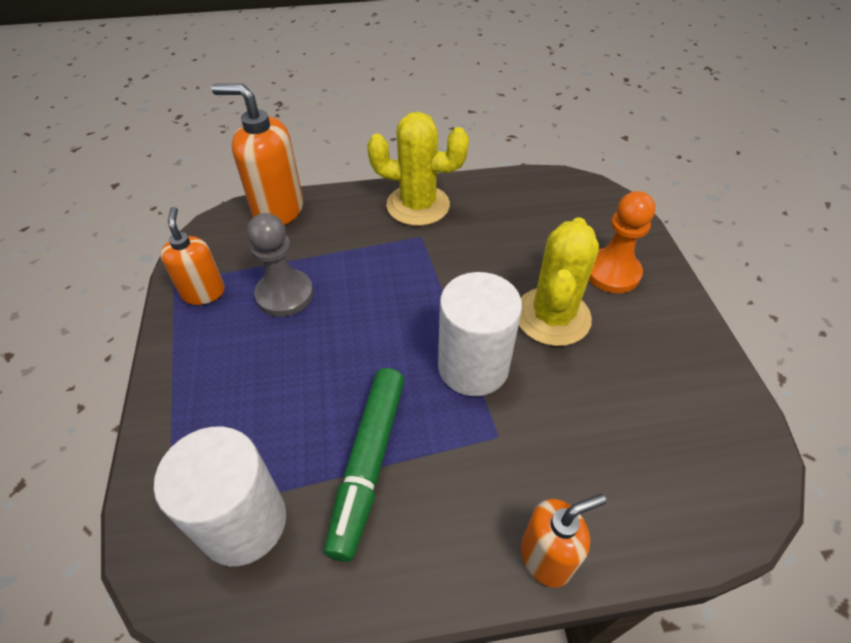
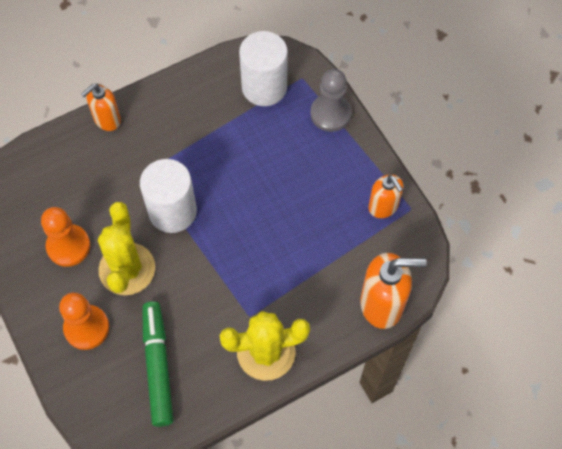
camera: 160 degrees right, 15 degrees up
(285, 295) = (325, 224): grey pawn -> grey pawn (330, 114)
(368, 463) = (213, 133): green marker -> green marker (158, 366)
(631, 365) = (68, 246): none -> orange pawn

